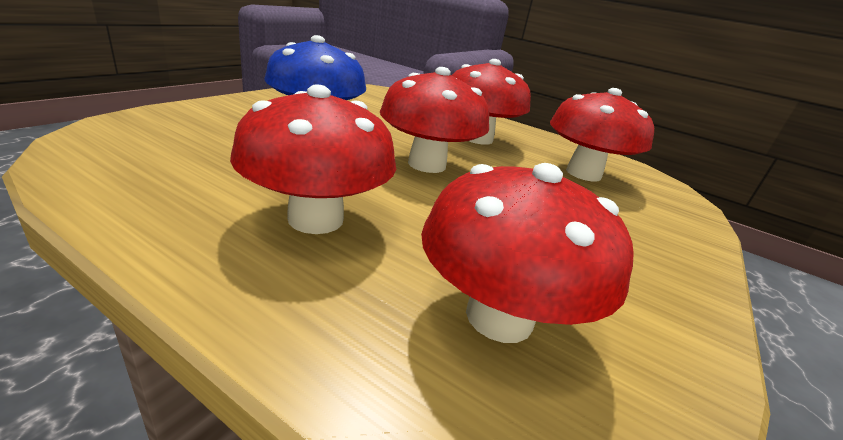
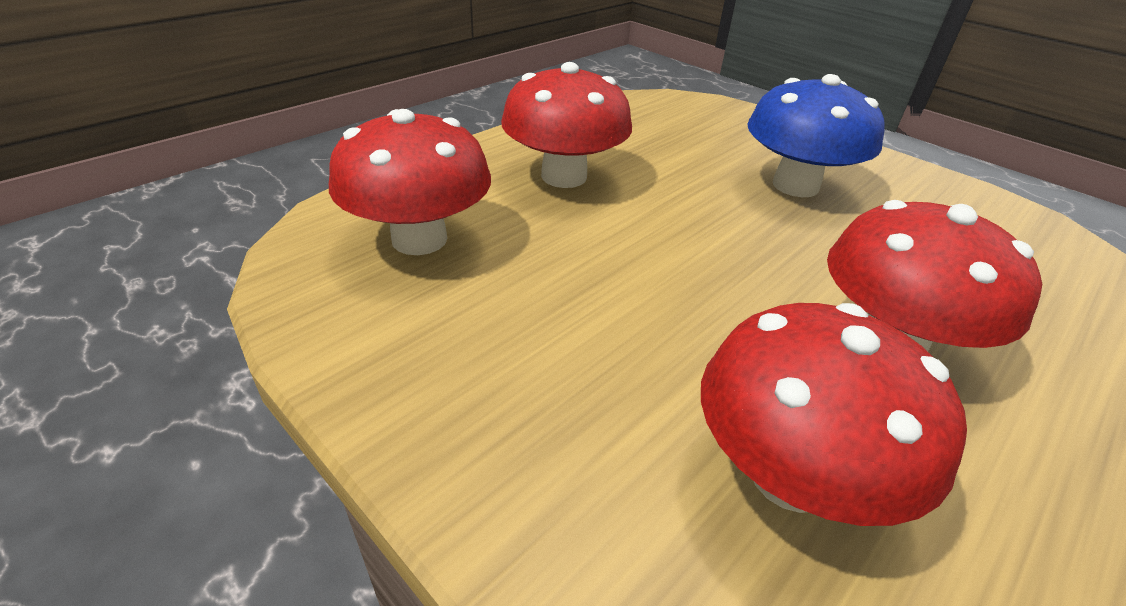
camera: 105 degrees right, 10 degrees up
(427, 164) = (716, 255): red mushroom -> none

